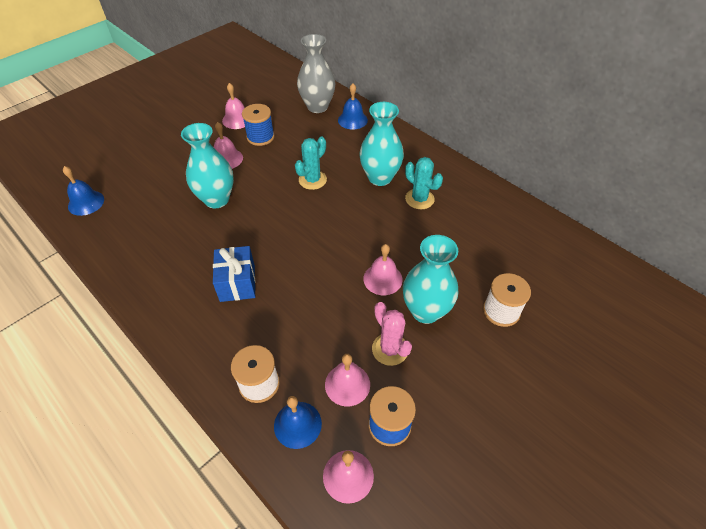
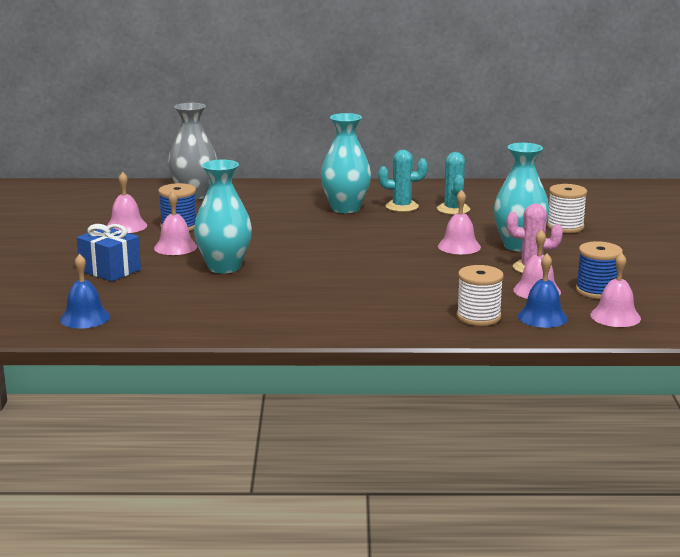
camera: 45 degrees left, 30 degrees down
(237, 283) = (352, 291): blue gift -> blue gift (110, 270)
(312, 180) = (289, 229): turquoise cactus -> turquoise cactus (453, 209)
(352, 120) = (247, 191): blue bell -> none

